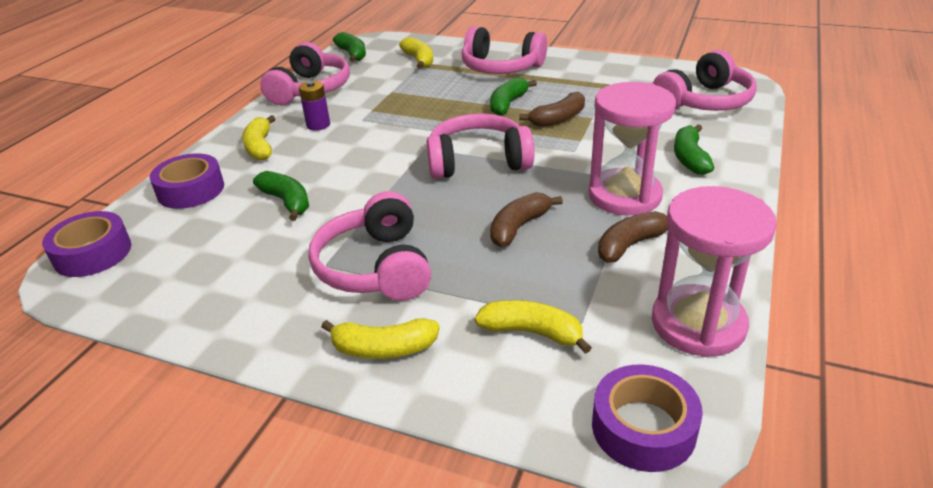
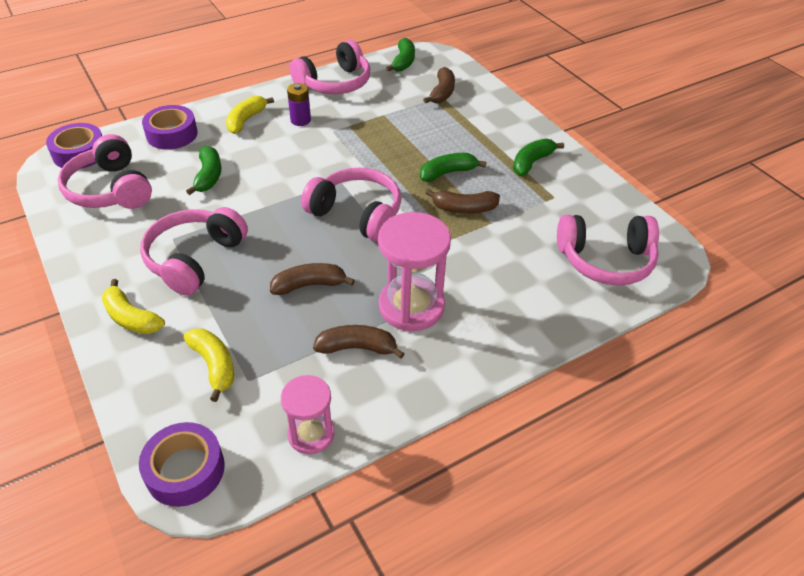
camera: 35 degrees right, 10 degrees up
(419, 60) = (442, 93): yellow banana -> brown banana
(501, 68) = (491, 133): pink headphones -> pink headphones (110, 189)
(689, 158) = (507, 306): green banana -> green banana (532, 162)
(698, 324) = (311, 434): pink hourglass -> pink hourglass, size x0.61

